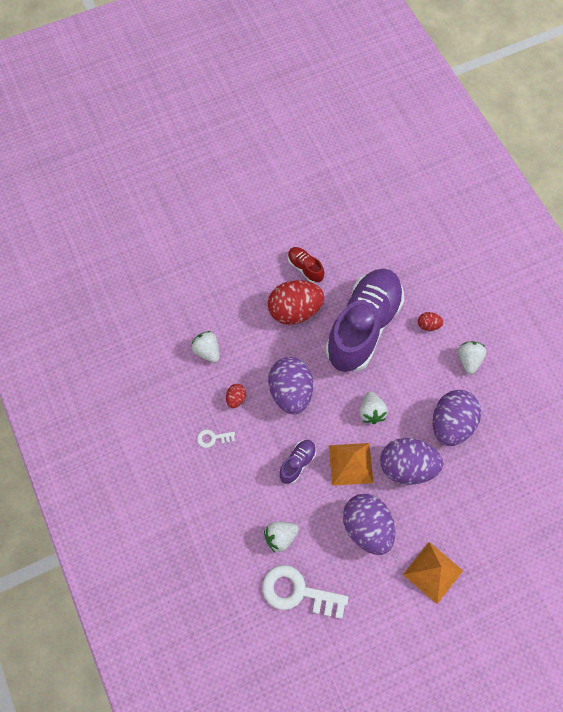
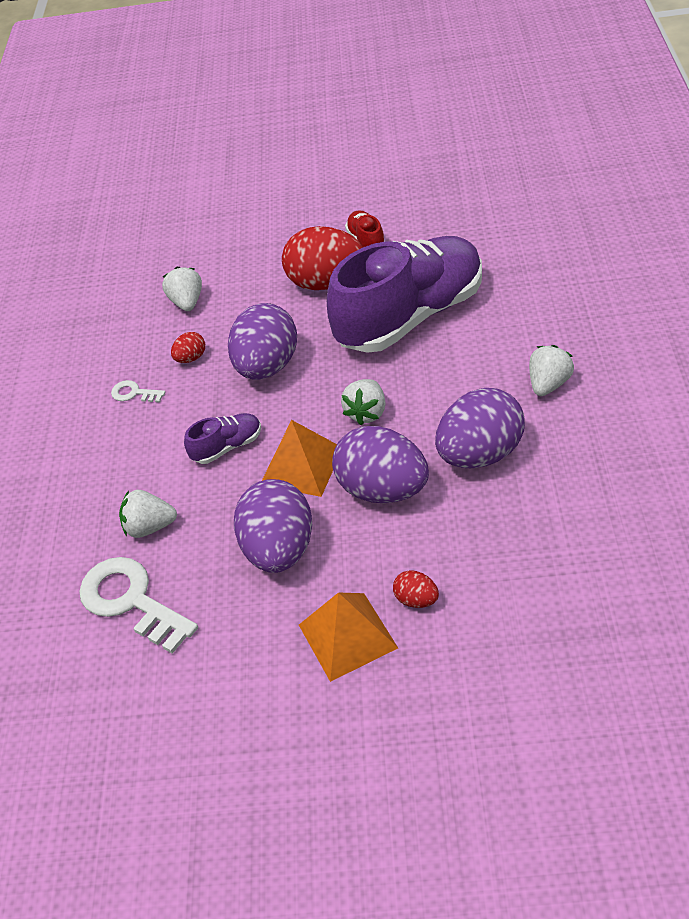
camera: 30 degrees right, 20 degrees down
(428, 325) = (507, 332): red egg -> red egg (416, 599)

